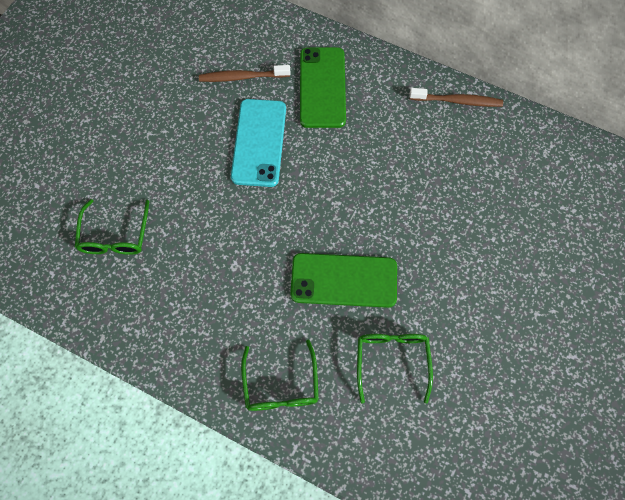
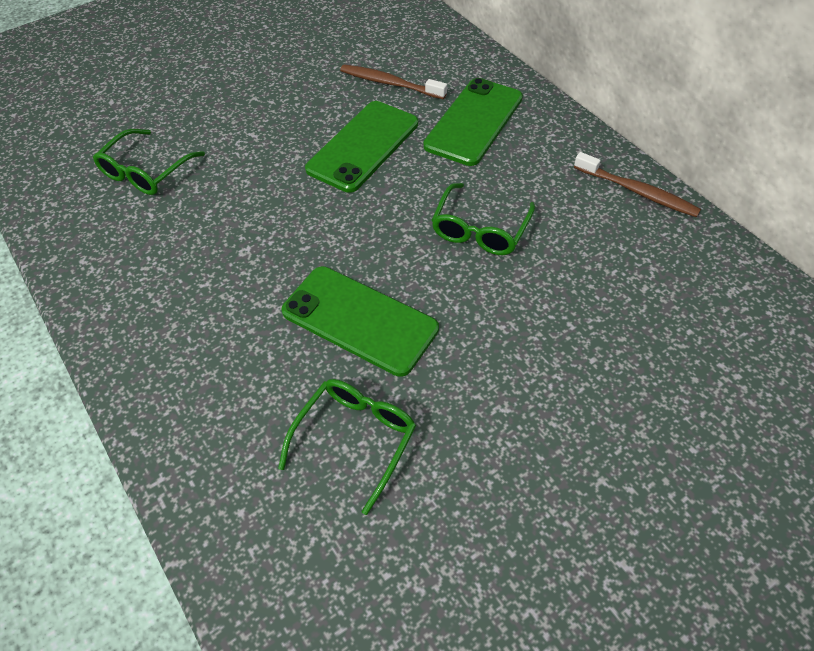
camera: 30 degrees right, 15 degrees down
(259, 142) = (363, 146): turquoise phone -> green phone
(281, 385) = (198, 399): green glasses -> green glasses (480, 230)

